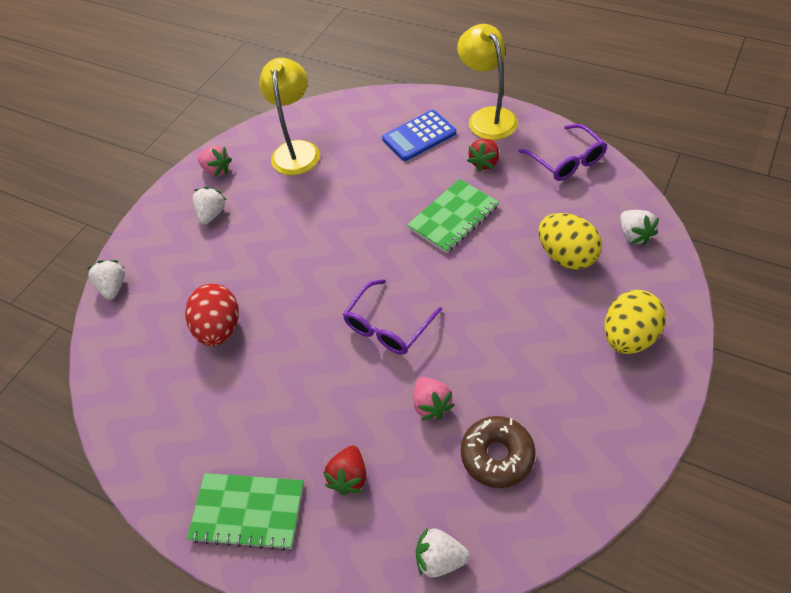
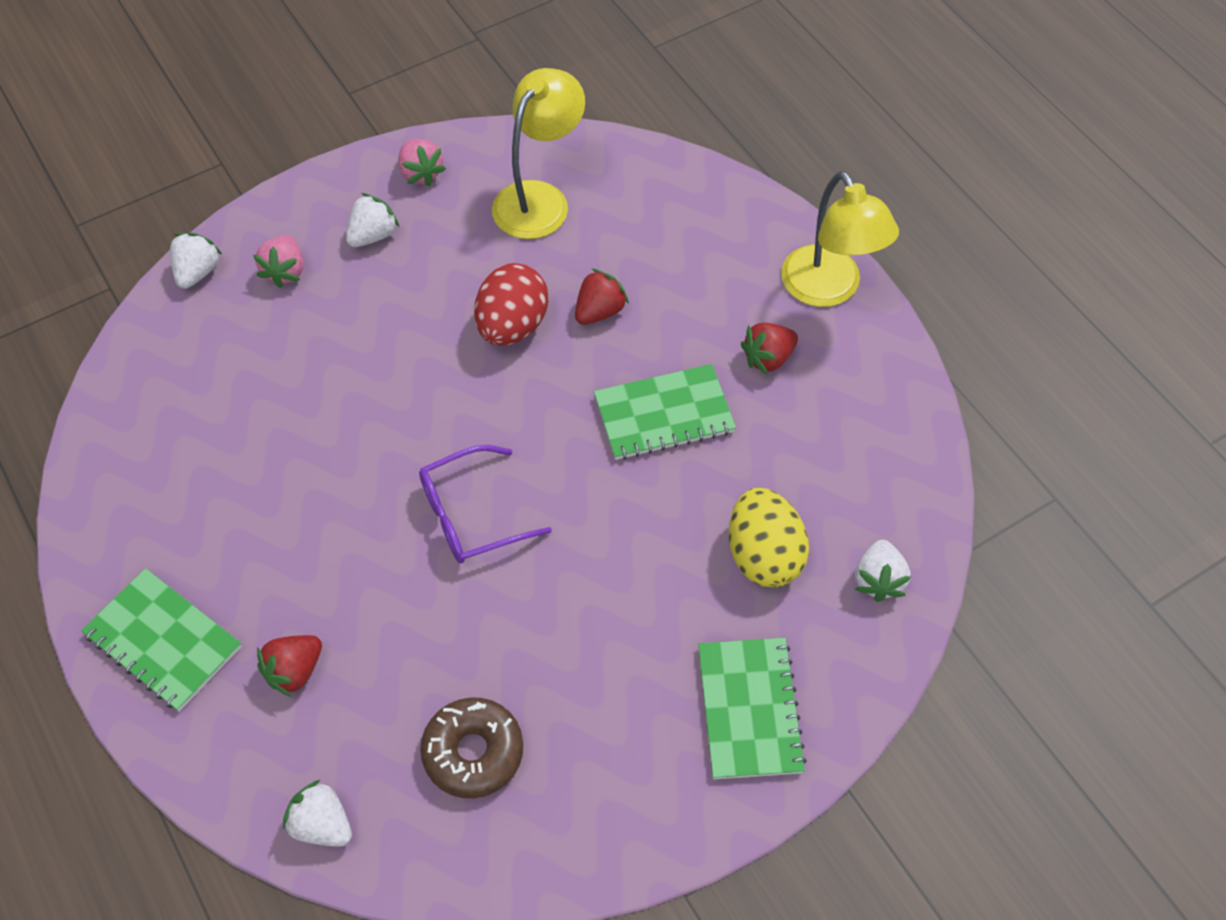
camera: 25 degrees right, 5 degrees up
(219, 328) = (279, 399): red egg -> red egg (512, 326)
(375, 186) = (599, 311): none -> red strawberry
(419, 136) = (713, 267): blue calculator -> none
(431, 405) = (446, 645): pink strawberry -> pink strawberry (285, 271)
(487, 117) = (828, 289): yellow lamp -> yellow lamp turned 150 degrees clockwise
(566, 161) = (881, 419): purple glasses -> none
(628, 337) = (749, 709): yellow egg -> green notebook

